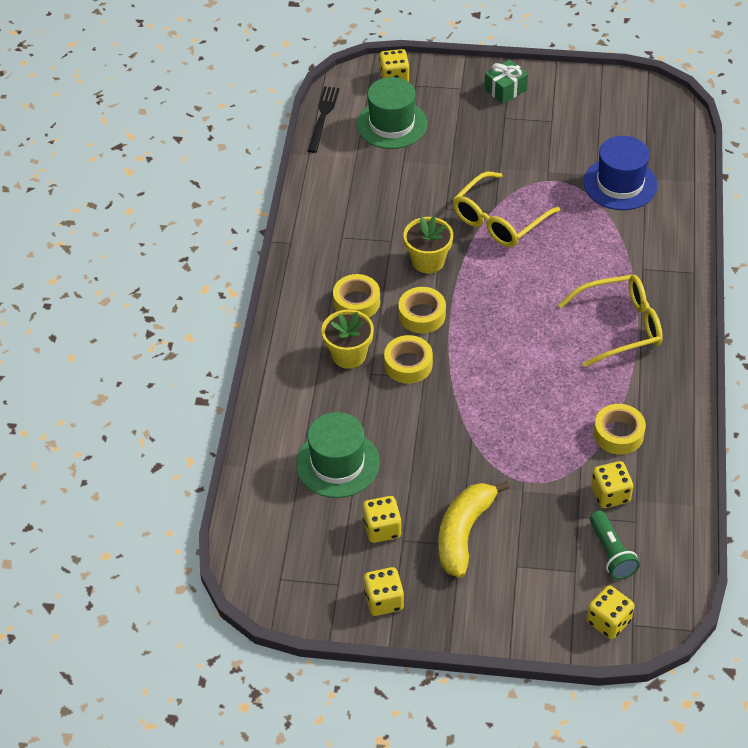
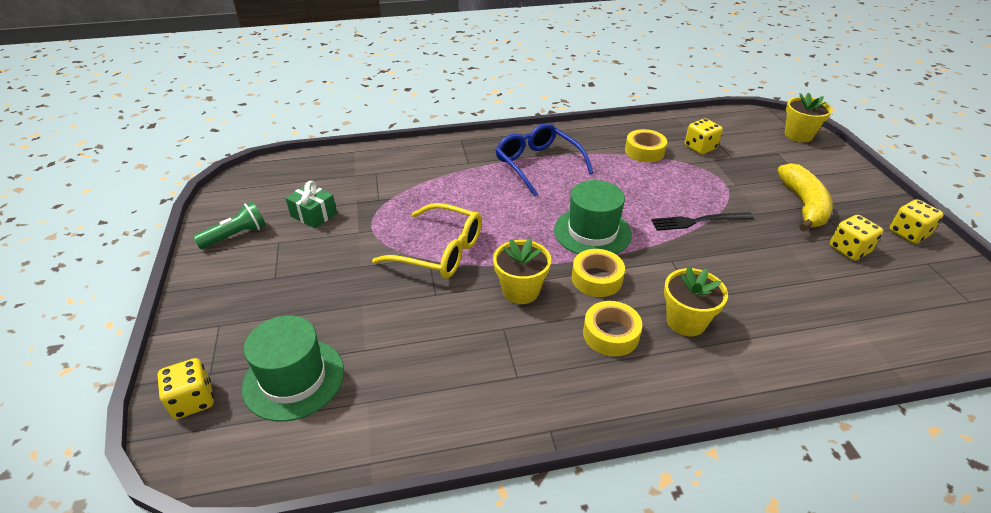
camera: 110 degrees left, 10 degrees down
(323, 117) = (282, 469): black fork -> black fork (698, 221)
(337, 463) = (817, 295): green hat -> green hat (592, 232)
(408, 364) = (664, 274): yellow tape -> none
(464, 533) = (803, 205): yellow banana -> yellow banana turned 90 degrees counterclockwise
(505, 89) = (223, 285): green gift -> green gift (314, 215)
(608, 621) = (798, 135): yellow dice -> yellow flower pot
(611, 553) = (747, 141): green flashlight -> green flashlight (236, 235)
(620, 184) = (366, 187): blue hat -> none
(620, 326) = (538, 164): yellow glasses -> blue glasses

